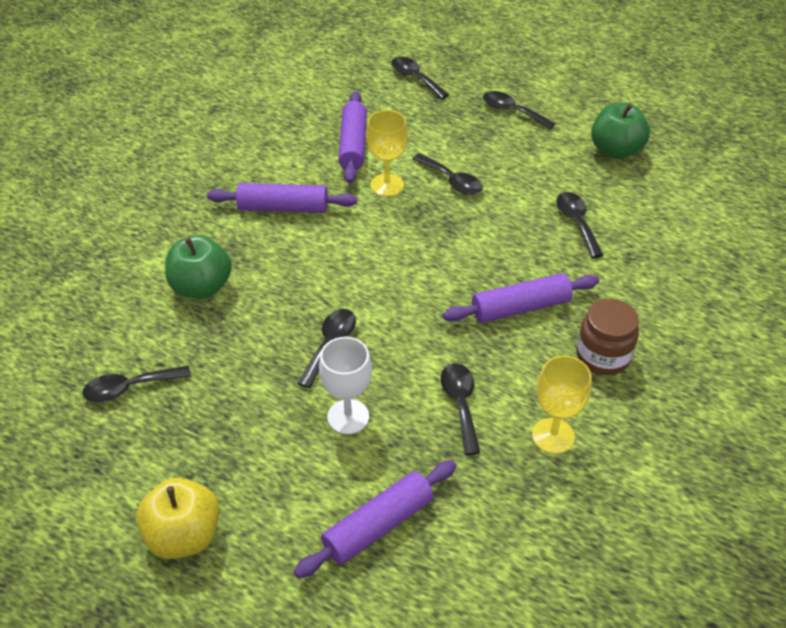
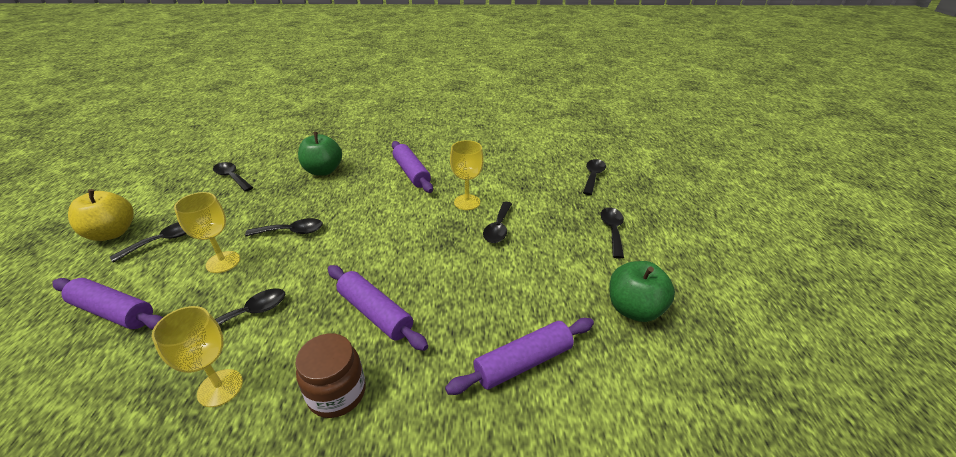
camera: 60 degrees right, 10 degrees down
(348, 417) = (223, 262): white goblet -> yellow goblet
(353, 145) = (495, 176): purple rolling pin -> purple rolling pin (523, 362)
(577, 222) = (508, 314): black spoon -> black spoon (163, 240)

